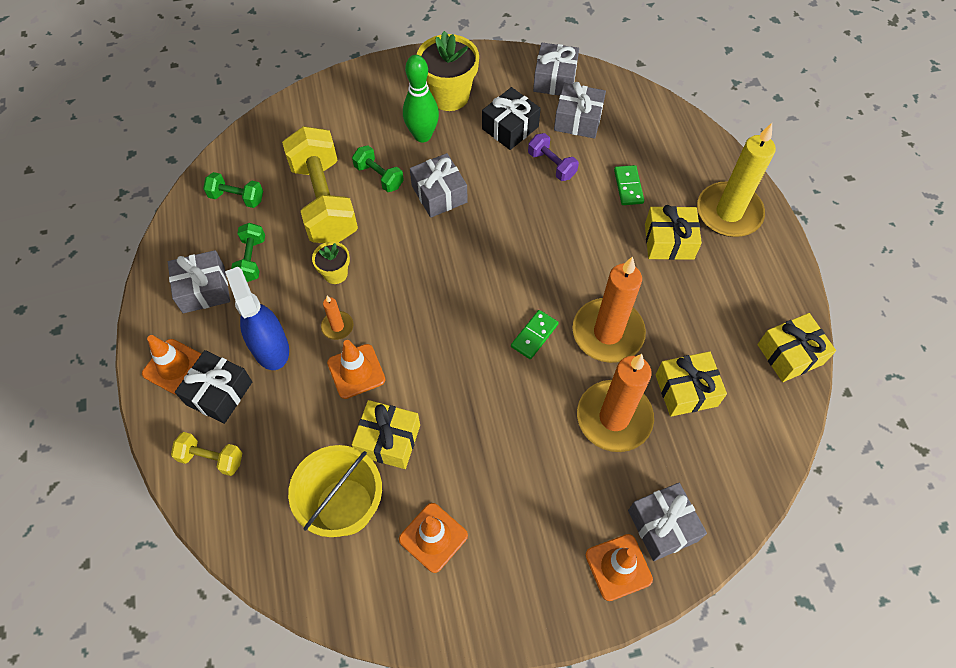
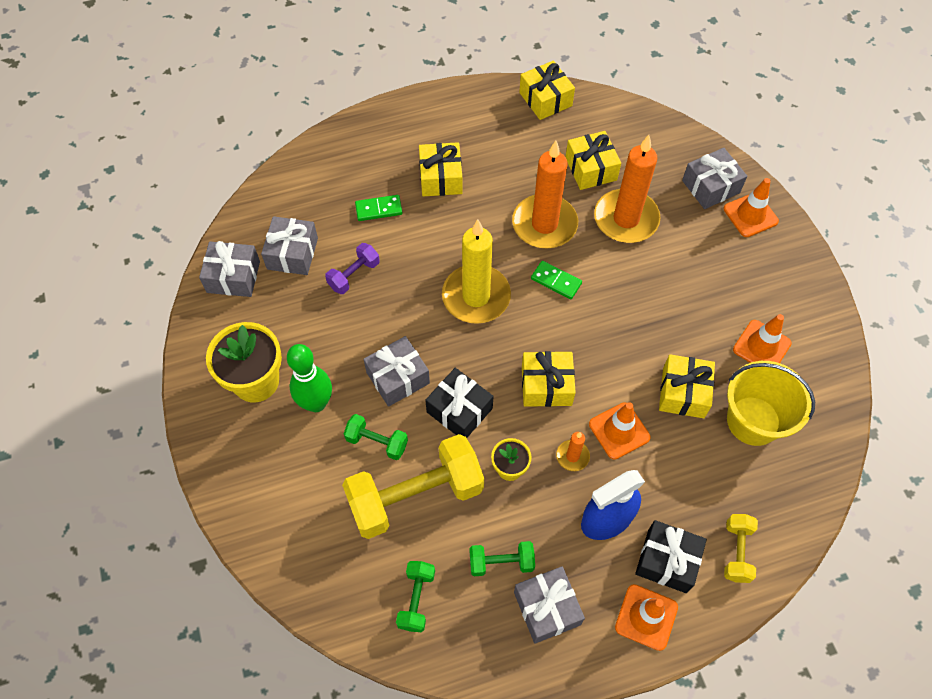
camera: 95 degrees left, 0 degrees up
(379, 176) = (377, 442): green dumbbell -> green dumbbell turned 75 degrees clockwise
(414, 313) = (546, 385): none -> yellow gift
(510, 128) = (304, 316): black gift -> black gift (459, 410)
(729, 212) = (404, 133): yellow candle -> yellow candle (476, 296)

